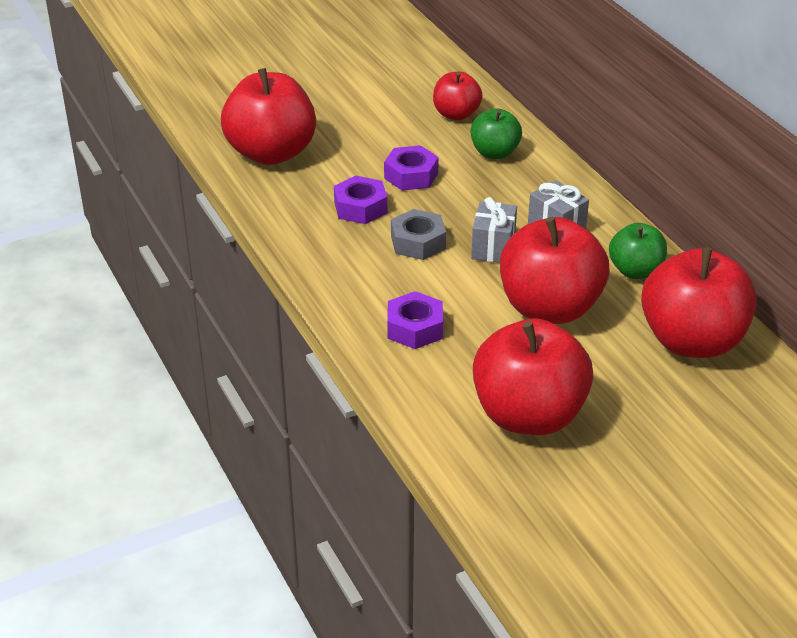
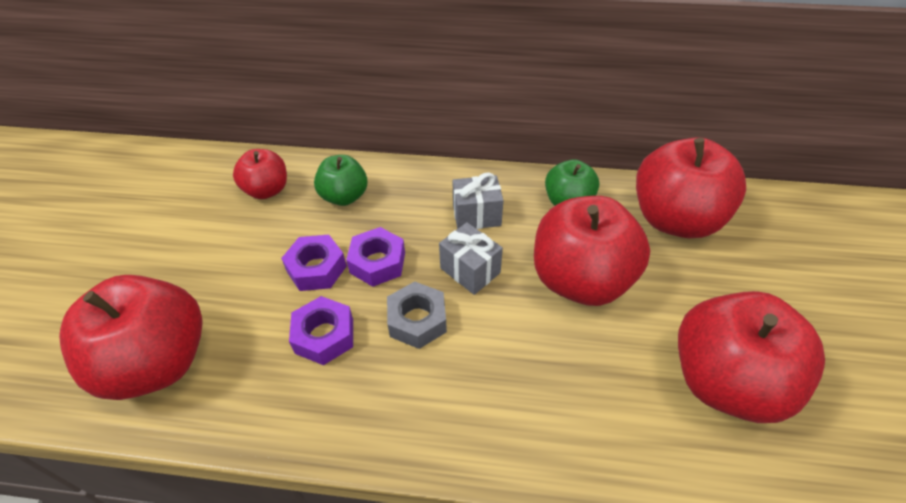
camera: 55 degrees left, 10 degrees up
(415, 328) = (545, 400): purple nut -> purple nut (377, 262)

